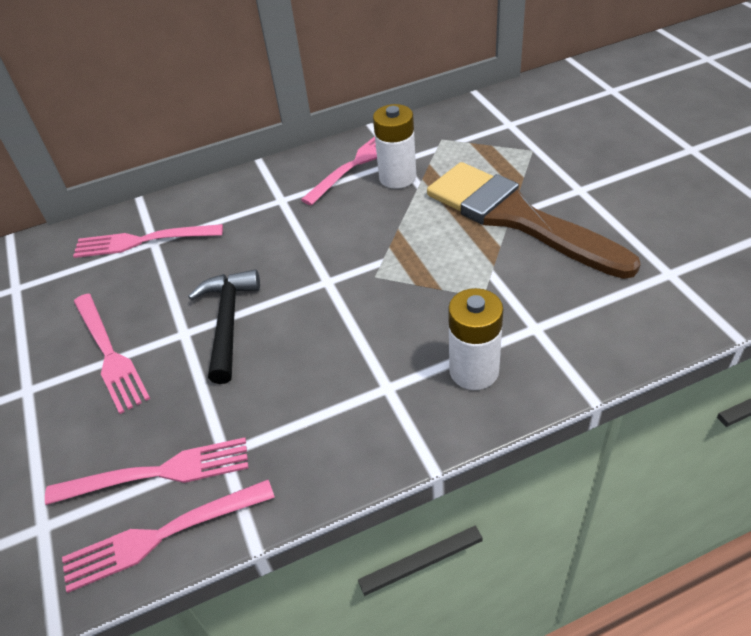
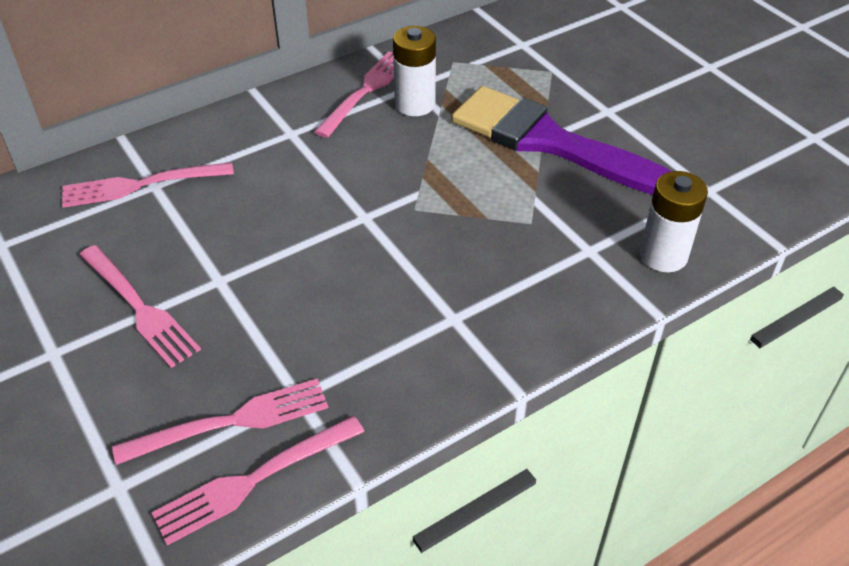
camera: 15 degrees left, 0 degrees up
(228, 322) = (266, 265): black hammer -> none
(474, 371) = (537, 295): white battery -> white battery (663, 255)
(517, 218) = (549, 142): brown brush -> purple brush

